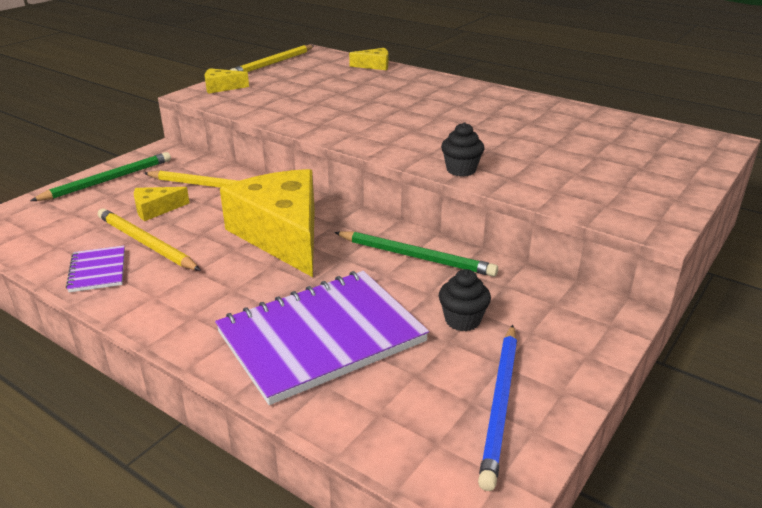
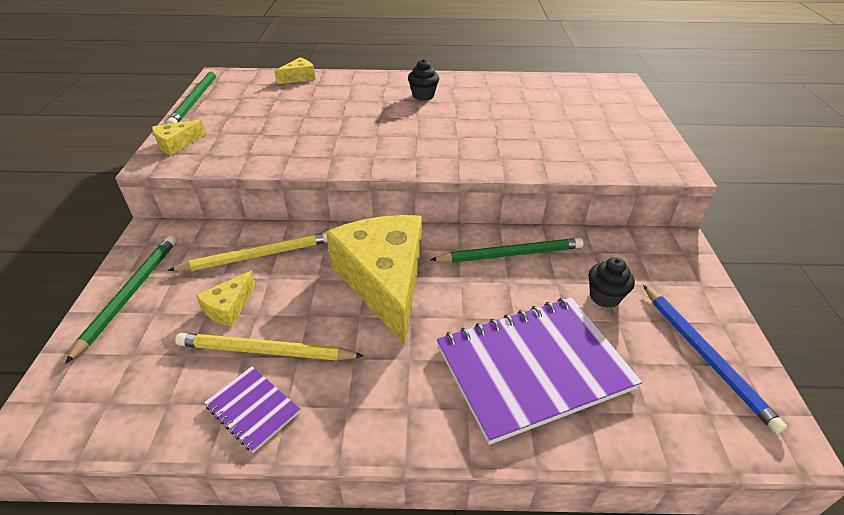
camera: 35 degrees left, 10 degrees up
(273, 63) = (196, 99): yellow pencil -> green pencil
(282, 235) = (384, 281): yellow cheese -> yellow cheese turned 45 degrees clockwise
(321, 337) = (533, 367): purple notebook -> purple notebook turned 45 degrees clockwise
(461, 170) = (502, 165): black cupcake -> black cupcake (423, 96)

